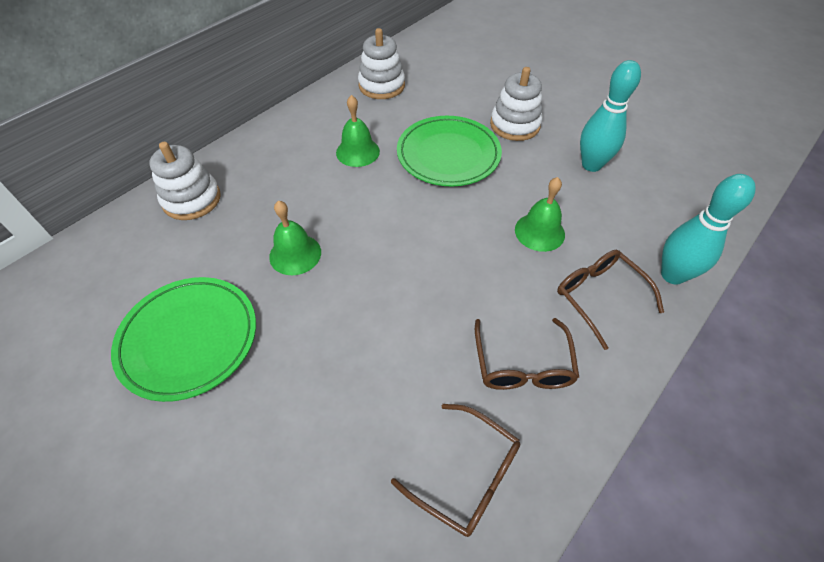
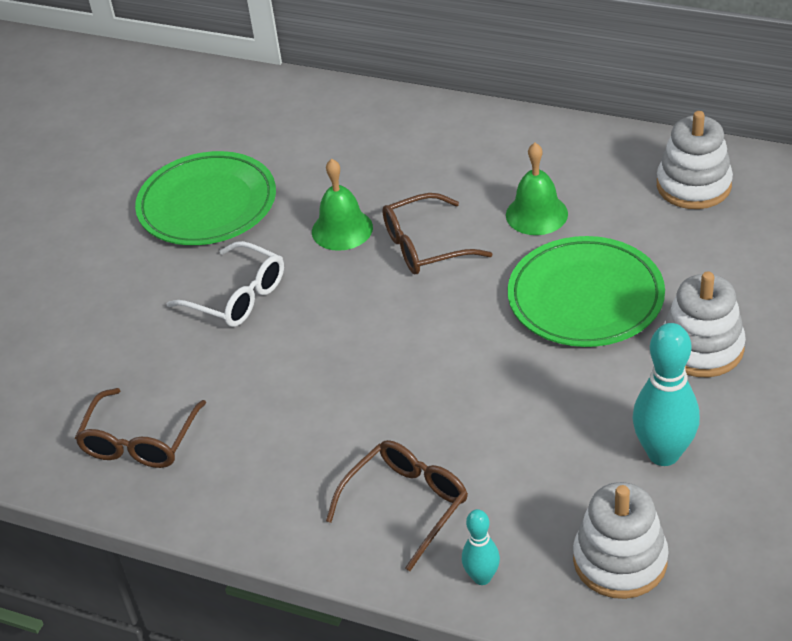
camera: 75 degrees right, 10 degrees down
(192, 199) = (378, 123): white stacking toy -> white stacking toy (620, 560)
(325, 346) = (237, 296): none -> white glasses
(522, 365) = (277, 454): brown glasses -> brown glasses (425, 246)
(539, 232) = (489, 425): green bell -> none
(672, 275) = (482, 577): turquoise bowling pin -> turquoise bowling pin, size x0.55

